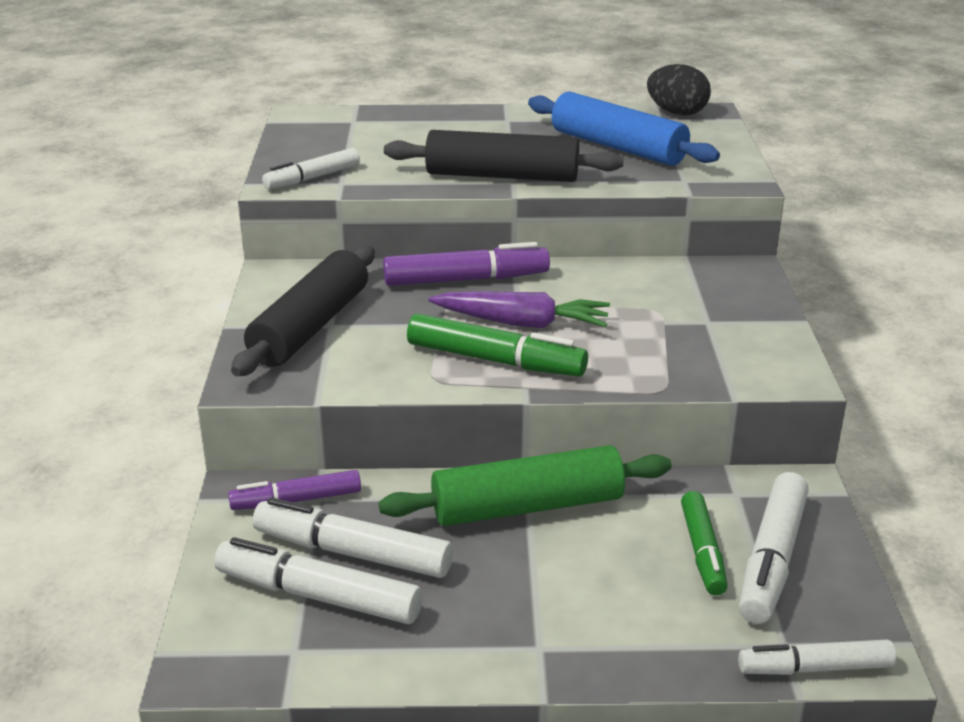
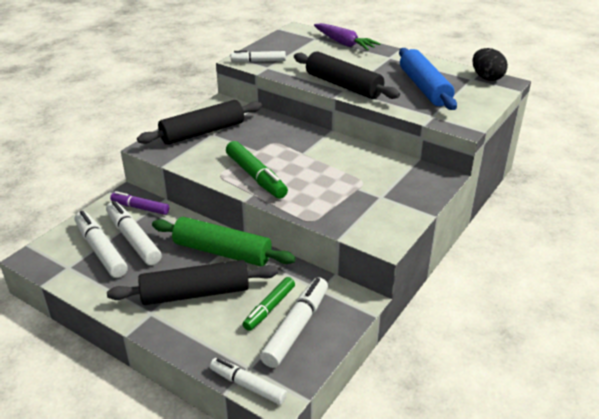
camera: 35 degrees right, 5 degrees up
(465, 279) = (295, 134): purple marker -> none
(522, 323) = (291, 164): purple carrot -> purple carrot (344, 43)
(569, 584) = (195, 293): none -> black rolling pin
(772, 559) = (296, 328): white marker -> white marker turned 150 degrees clockwise

